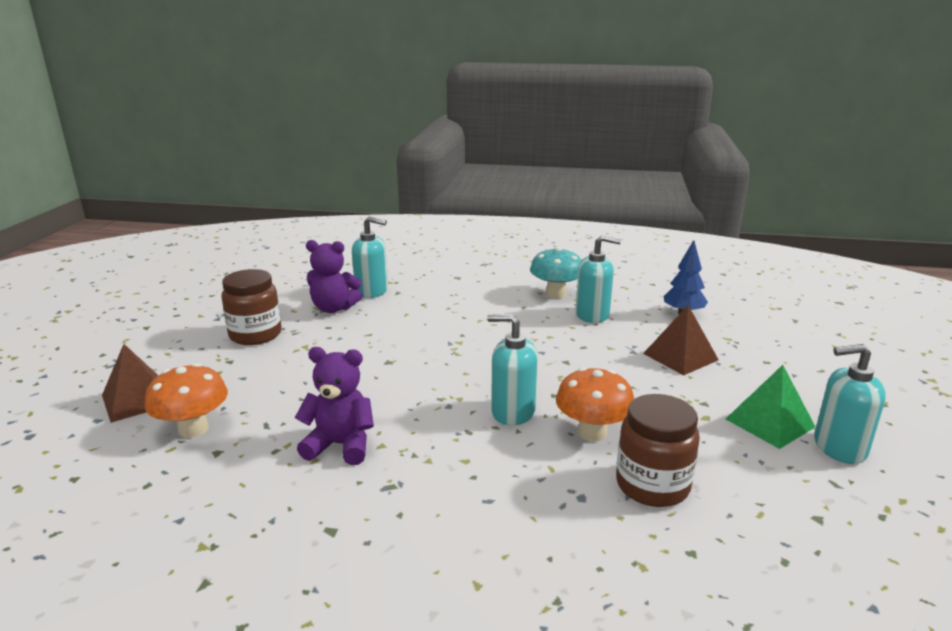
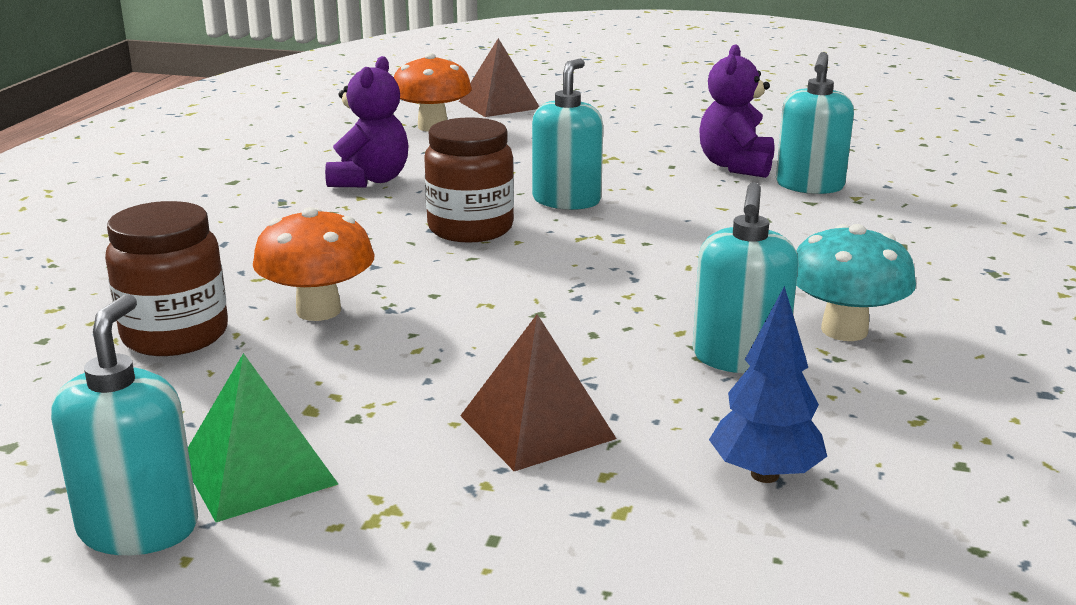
camera: 95 degrees right, 0 degrees up
(255, 335) = (646, 134): brown jar -> brown jar (470, 228)
(512, 412) = (398, 264): turquoise soap dispenser -> turquoise soap dispenser (566, 200)

